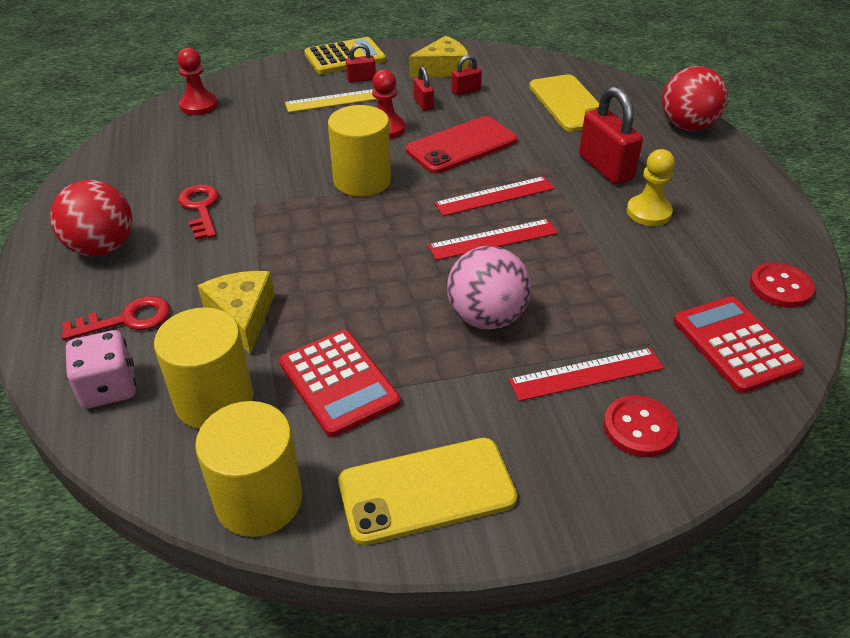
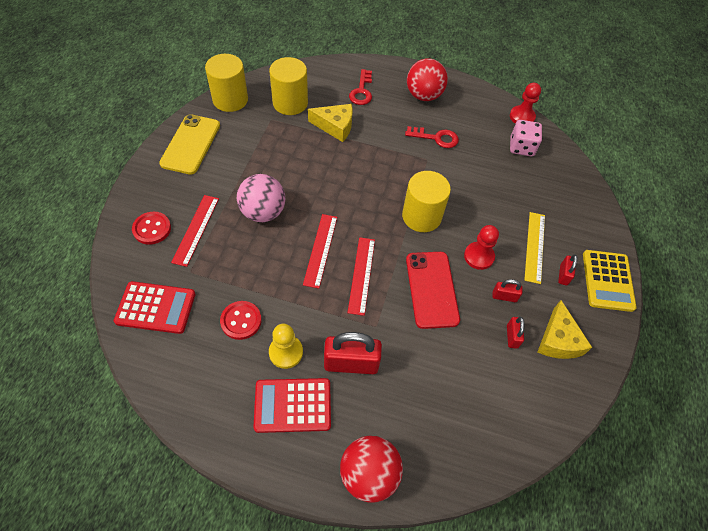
camera: 115 degrees right, 15 degrees up
(109, 388) = (322, 77): pink dice -> pink dice (521, 147)
(199, 105) = (561, 171): red pawn -> red pawn (522, 117)
(338, 383) = (267, 142): red calculator -> red calculator (292, 405)
(569, 104) = (453, 401): yellow phone -> none
(780, 287) = (169, 371): red button -> red button (241, 321)

